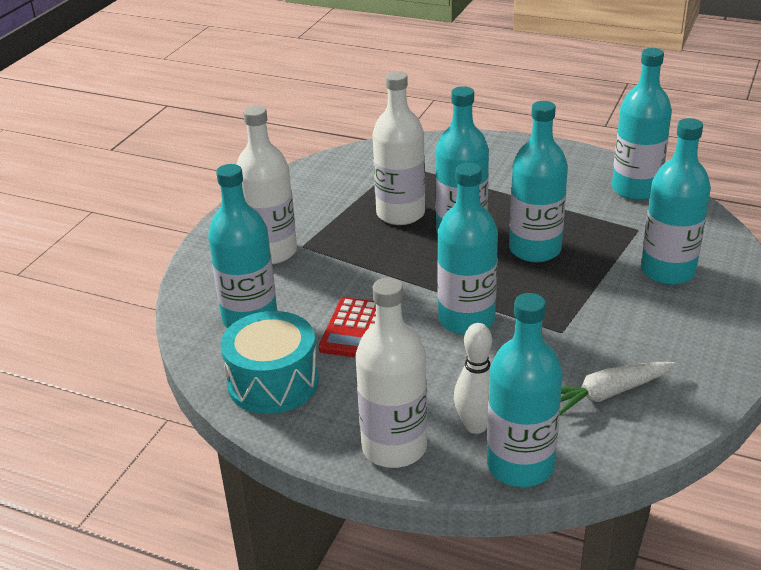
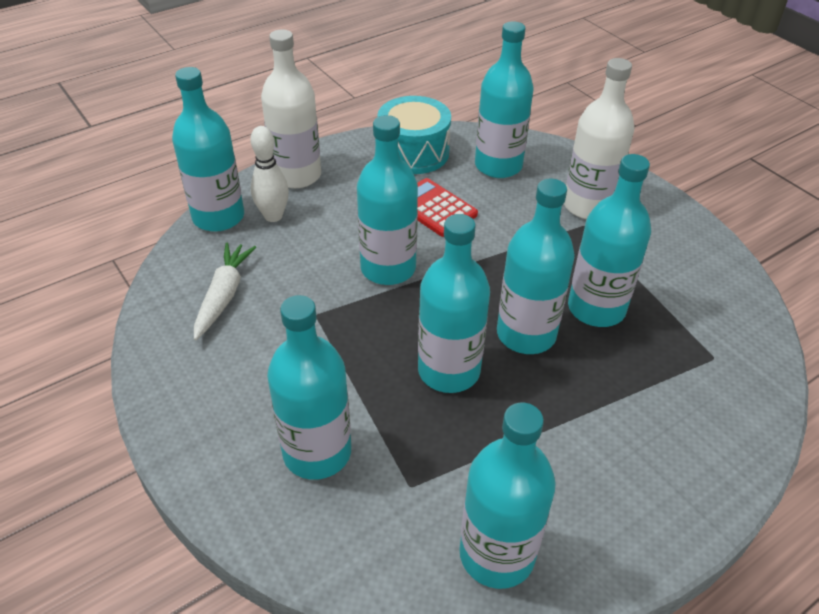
camera: 120 degrees right, 10 degrees up
(400, 214) = (596, 308): white bottle -> turquoise bottle

